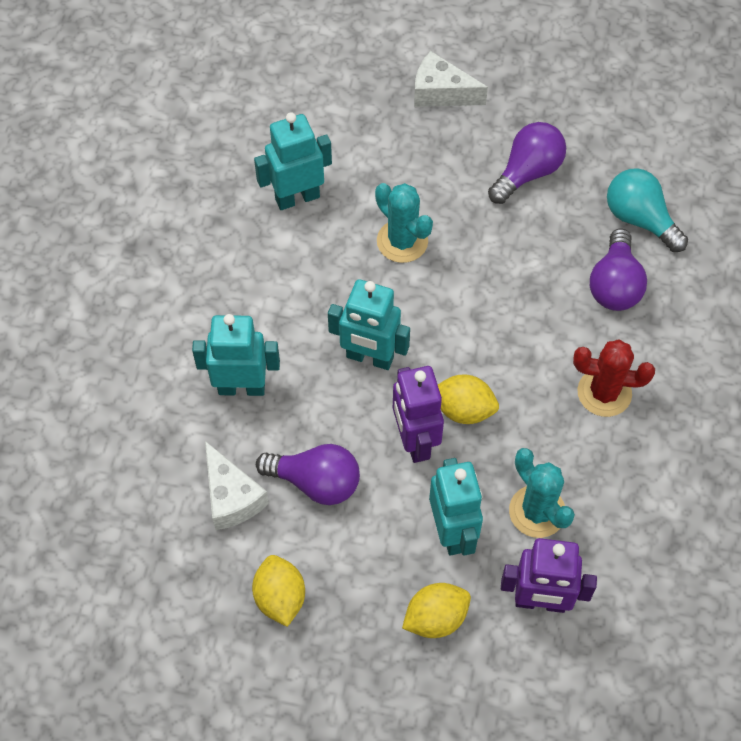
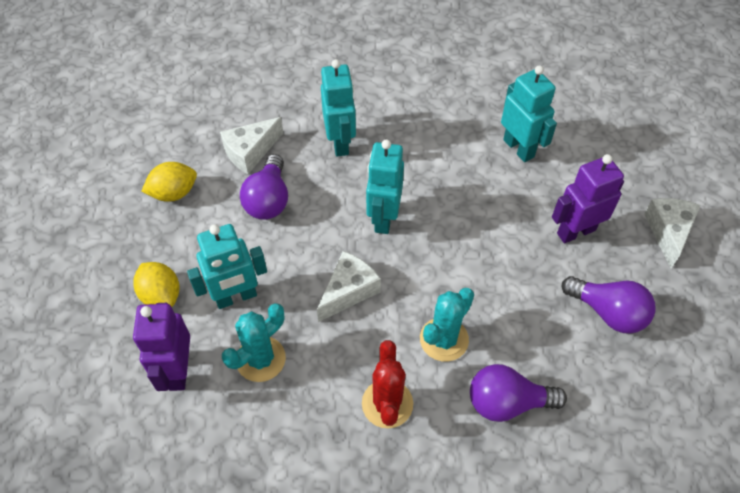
camera: 80 degrees right, 5 degrees down
(402, 241) = (500, 225): turquoise cactus -> turquoise cactus (444, 339)
(414, 441) = (313, 259): purple robot -> purple robot (575, 231)
(463, 409) = (348, 291): yellow lemon -> white cheese
(640, 219) = (591, 419): turquoise light bulb -> none

